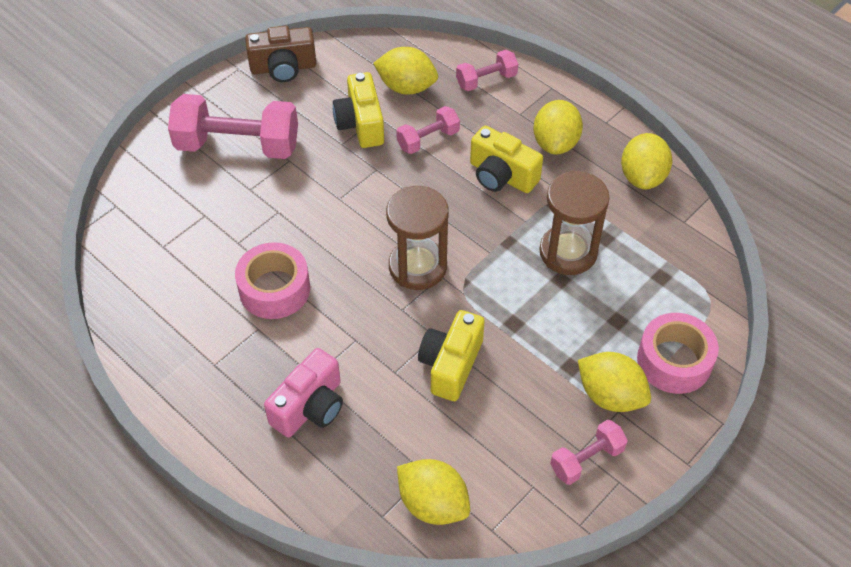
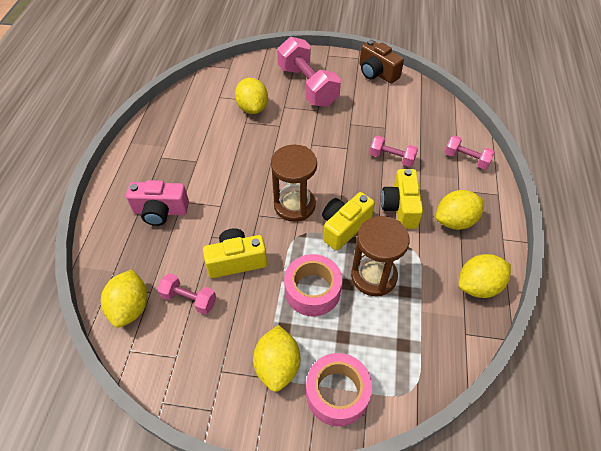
camera: 55 degrees right, 0 degrees up
(274, 289) = (227, 153): pink tape -> pink tape (312, 290)
(361, 124) = (372, 123): yellow camera -> yellow camera (344, 227)
(406, 87) = (419, 127): yellow lemon -> yellow lemon (252, 108)
(586, 460) = (216, 379): pink dumbbell -> pink dumbbell (189, 299)

